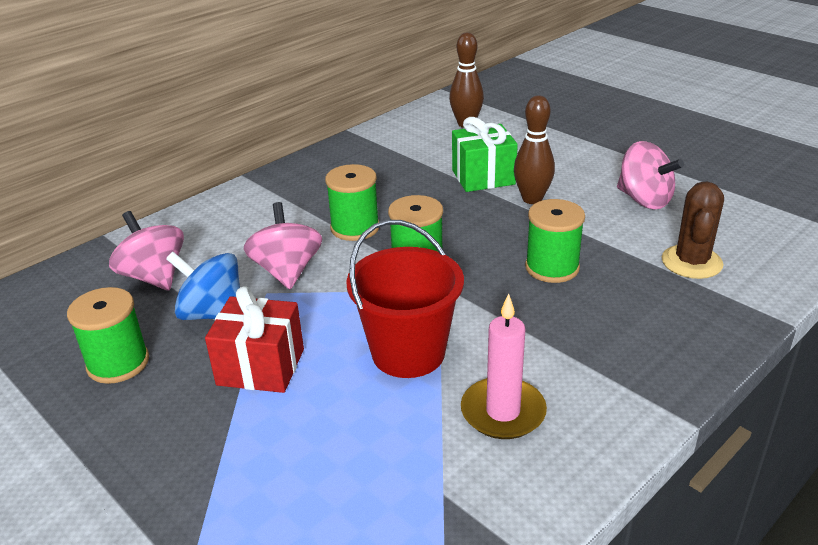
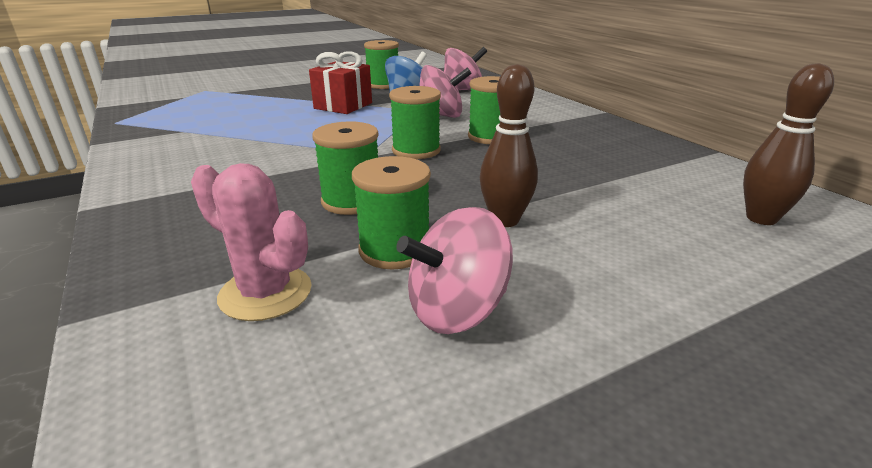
camera: 105 degrees right, 5 degrees down
(408, 353) = (306, 136): red bucket -> none
(483, 177) = (576, 202): green gift -> none
(503, 412) = (211, 152): pink candle -> none
(605, 231) = (395, 250): none -> green spool
(691, 262) = (265, 293): brown cactus -> pink cactus

